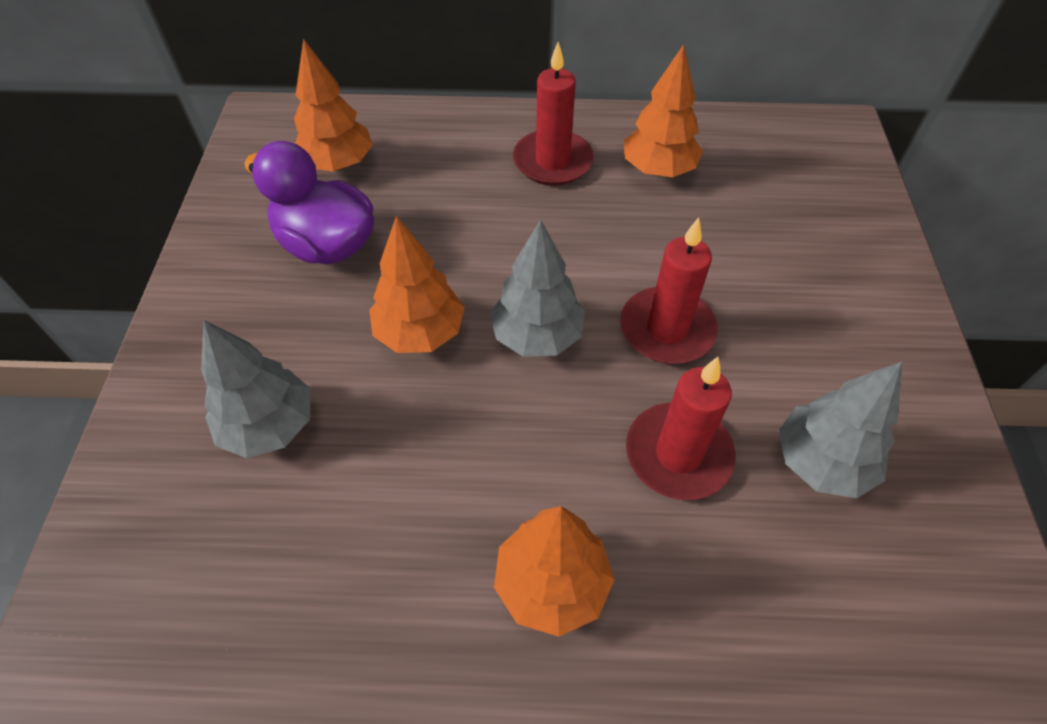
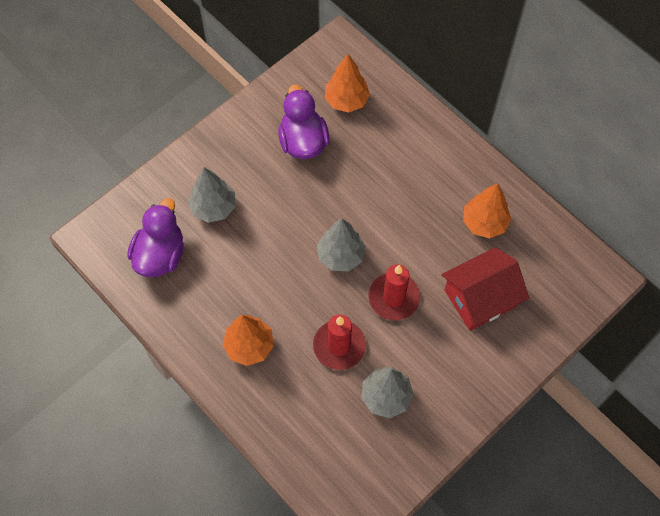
camera: 45 degrees right, 10 degrees up
(239, 578) = (160, 255): none -> purple duck
(420, 333) = (299, 215): orange tree -> none
(552, 161) = (441, 177): red candle -> none
(759, 246) = (480, 298): none -> red house

